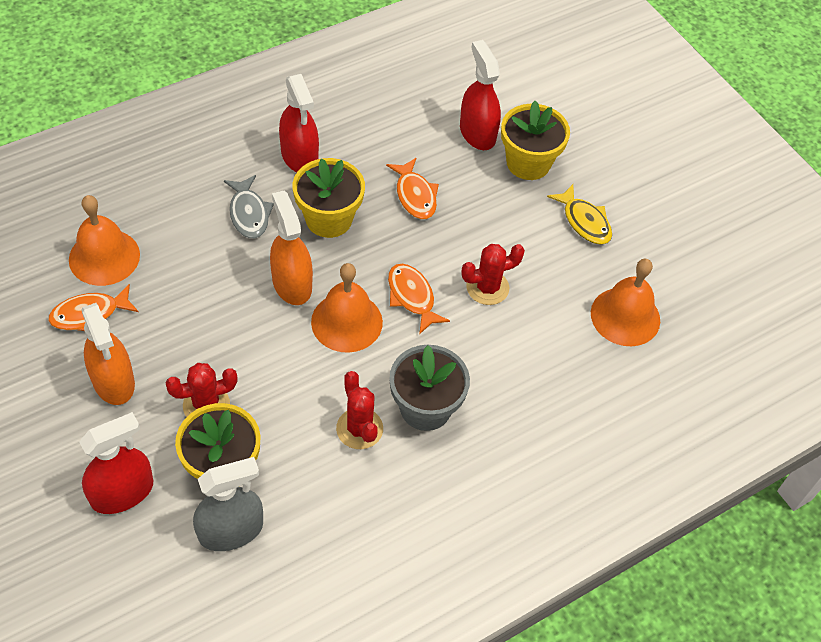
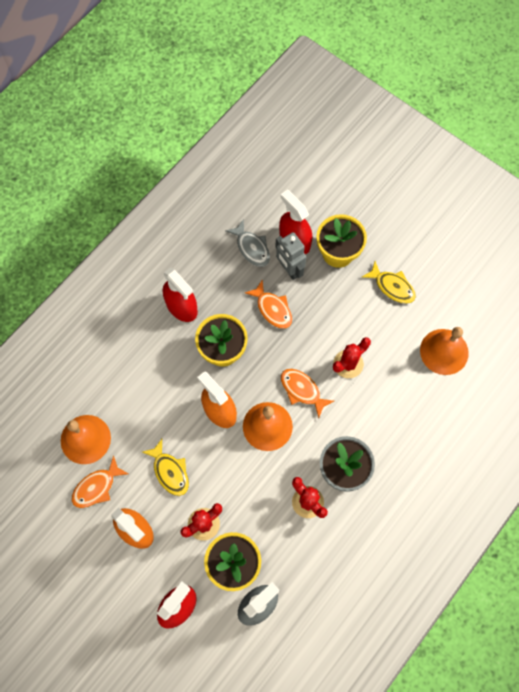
camera: 15 degrees left, 15 degrees up
(192, 329) = (170, 471): none -> yellow fish
(249, 213) = (167, 367): grey fish -> grey fish (251, 248)
(456, 161) = (289, 269): none -> grey robot

